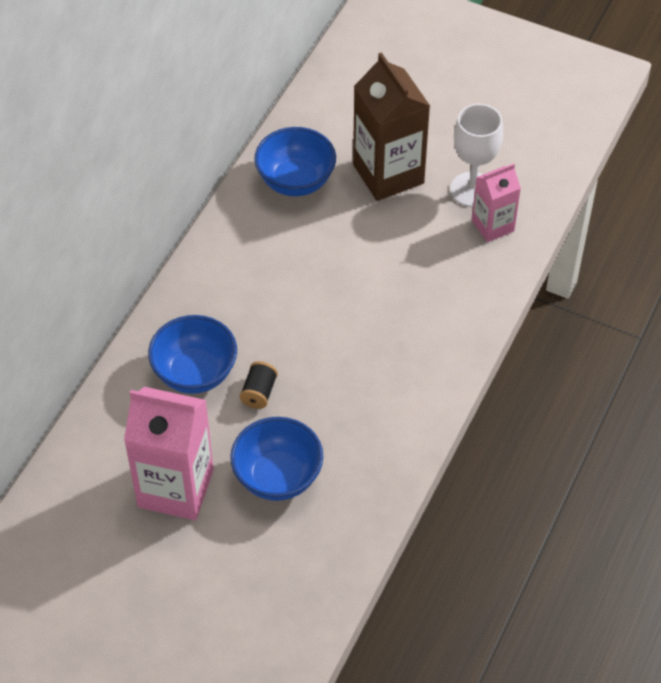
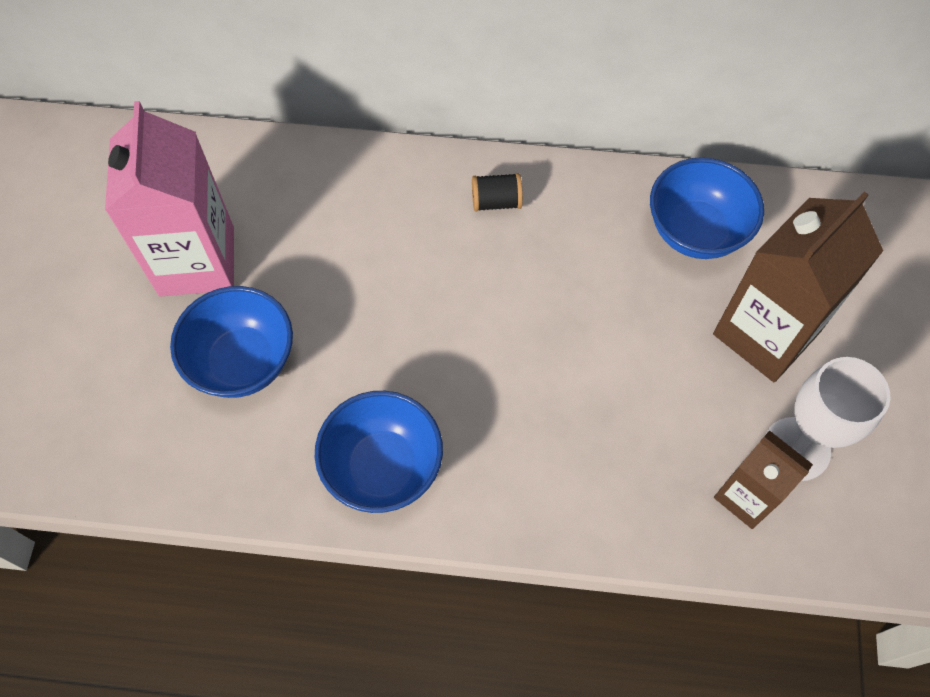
camera: 70 degrees right, 10 degrees up
(195, 373) = (361, 225): blue bowl -> blue bowl (383, 467)
(259, 392) = (357, 300): black spool -> black spool (496, 202)
(492, 226) = (746, 496): pink carton -> brown carton

